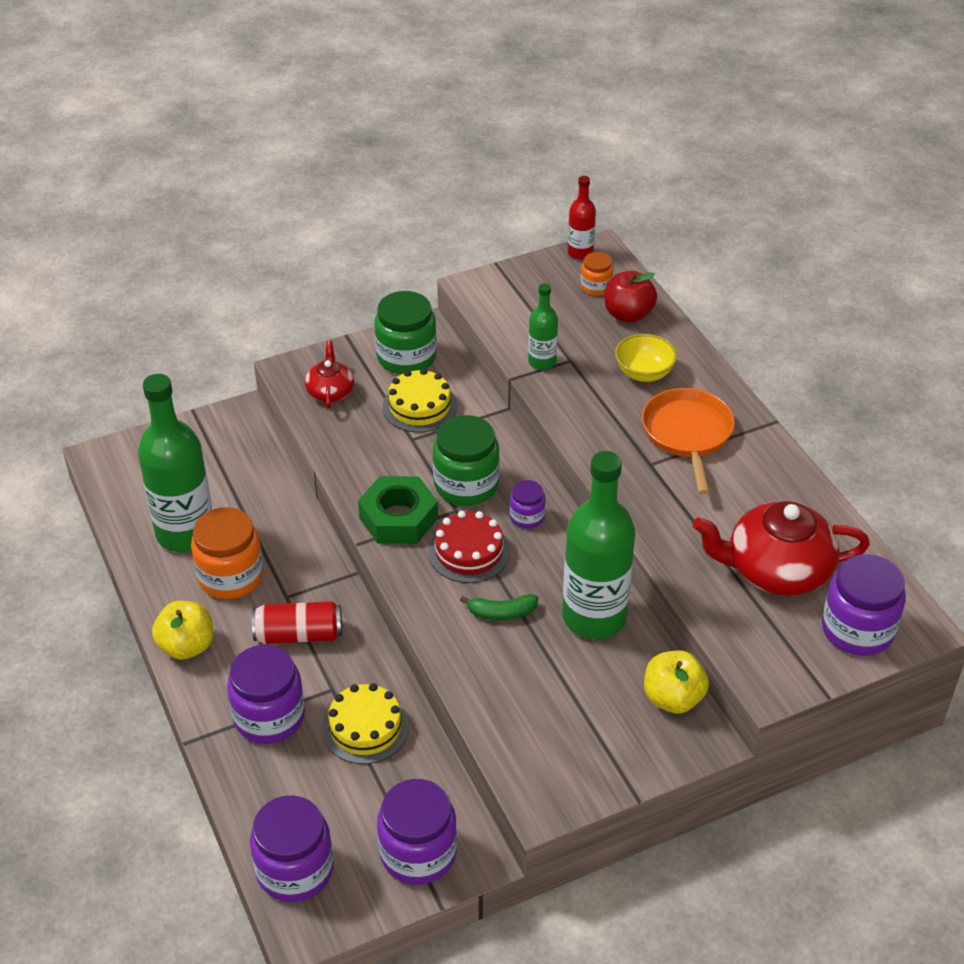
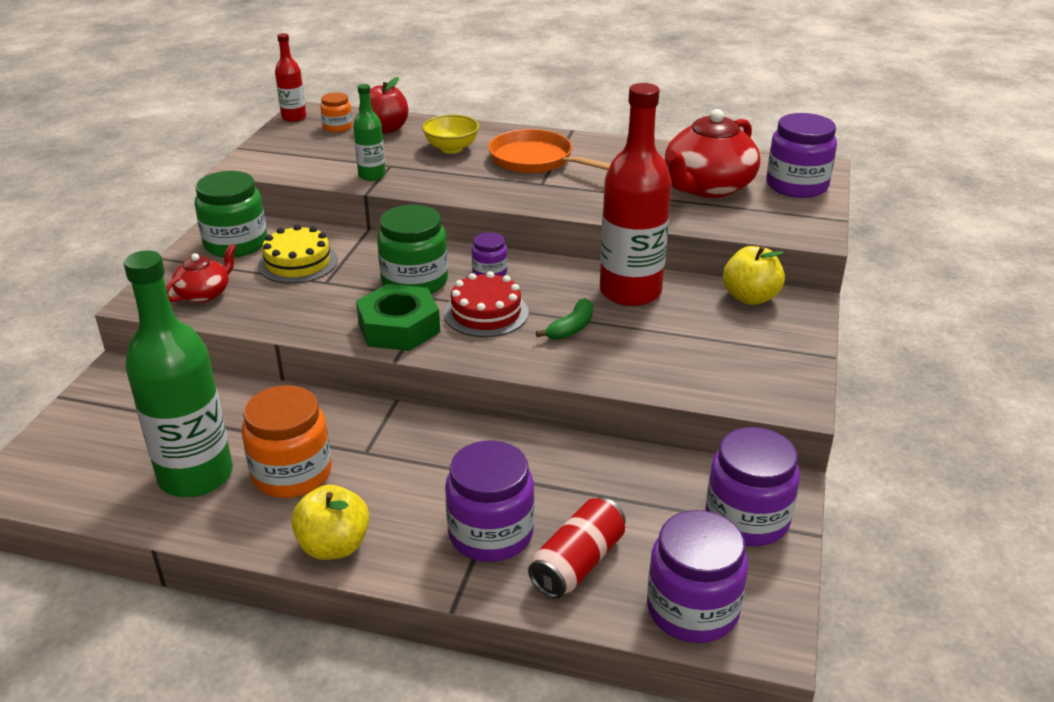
camera: 50 degrees left, 10 degrees down
(298, 635) = (419, 467): red can -> red can (578, 563)
(330, 391) = (204, 294): red teapot -> red teapot turned 90 degrees clockwise
(365, 727) = (574, 480): yellow cake -> none
(594, 617) = (630, 292): green bottle -> red bottle

